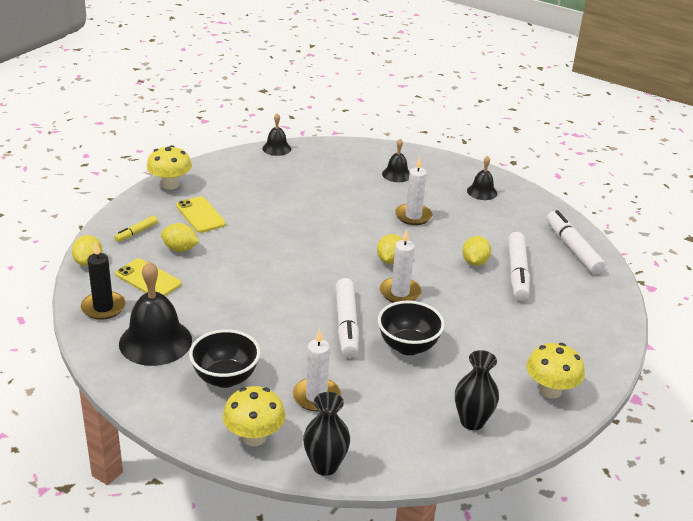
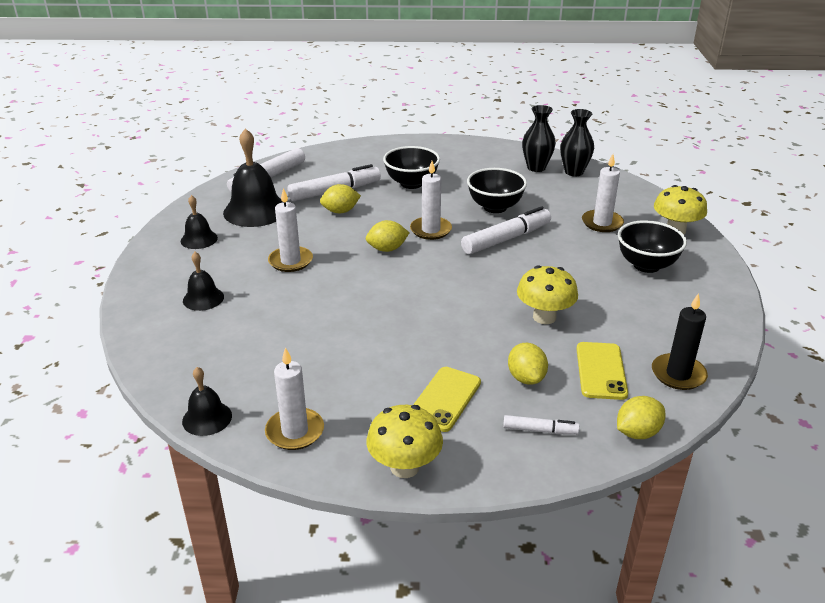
camera: 120 degrees left, 0 degrees up
(136, 232) = (540, 430): yellow marker -> white marker
(155, 341) = (666, 318): black bell -> black bell (255, 210)
(235, 166) = (295, 431): none -> white candle
(325, 466) = (652, 199): black vase -> black vase (574, 172)
(500, 320) = (411, 183): none -> black bowl
(550, 390) = (468, 152): yellow mushroom -> yellow mushroom (544, 317)

